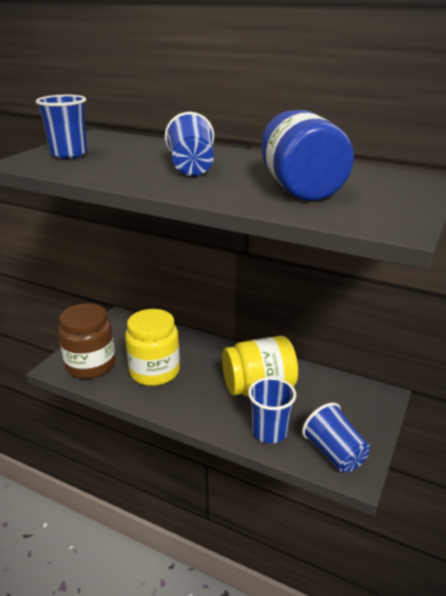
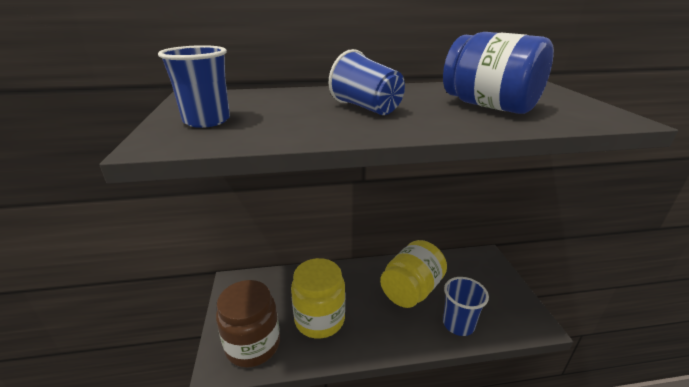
camera: 35 degrees left, 0 degrees up
(334, 453) = (511, 316): blue cup -> none

